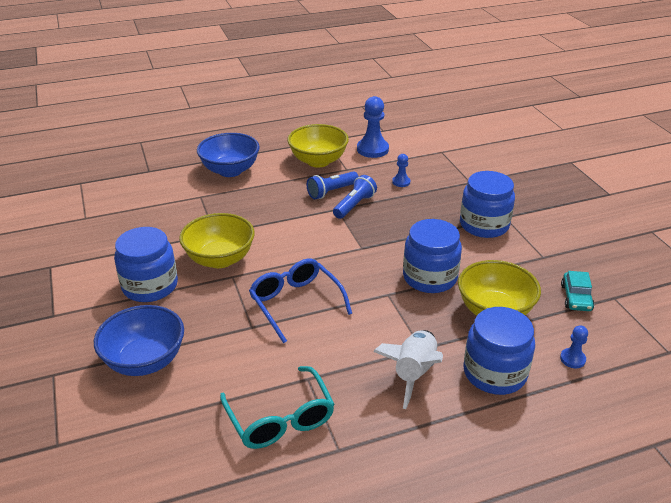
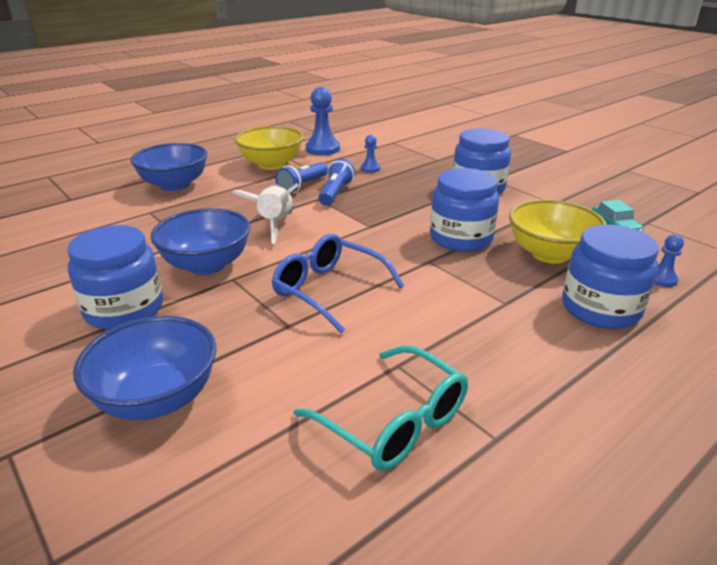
camera: 20 degrees left, 5 degrees down
(220, 259) = (206, 265): yellow bowl -> blue bowl
(413, 373) = (517, 329): white rocket -> white rocket (275, 225)

